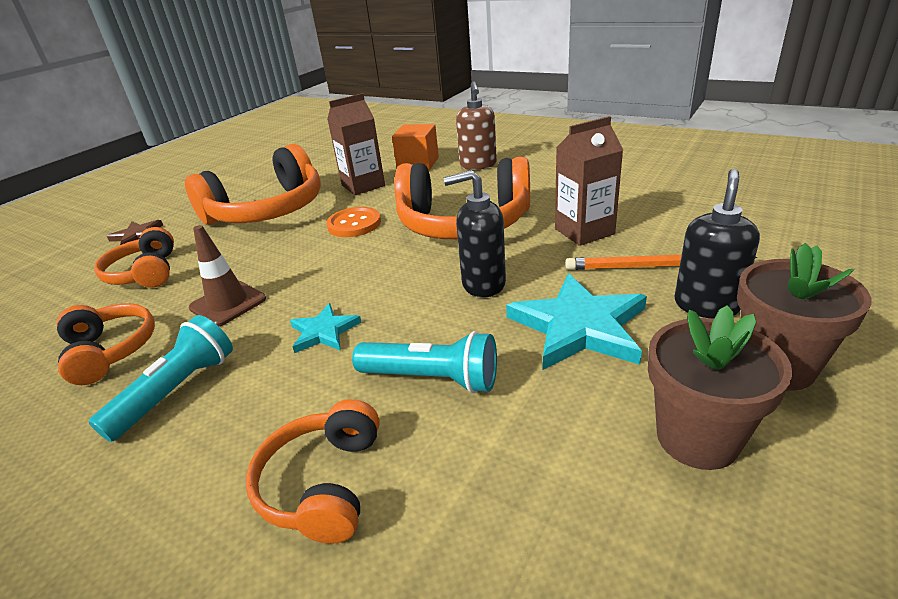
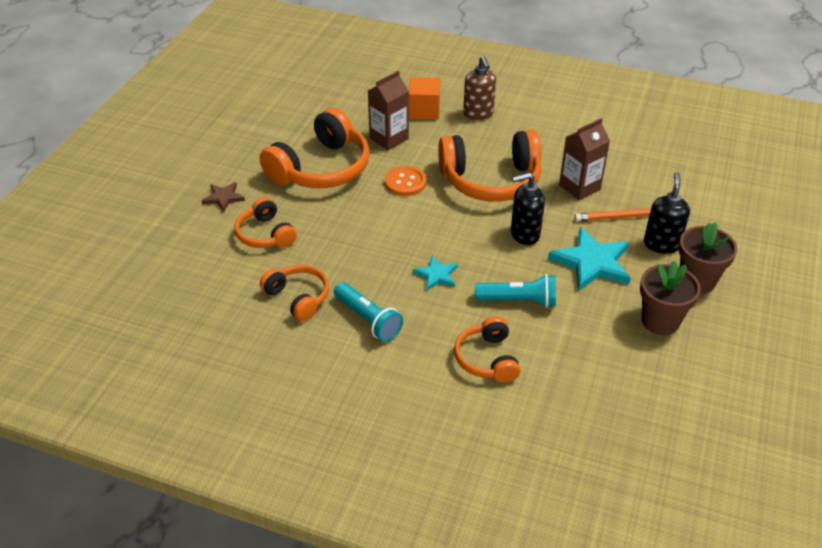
camera: 15 degrees left, 10 degrees up
(177, 391) = (368, 320): turquoise flashlight -> turquoise flashlight turned 120 degrees clockwise
(228, 303) = (354, 258): brown traffic cone -> none

